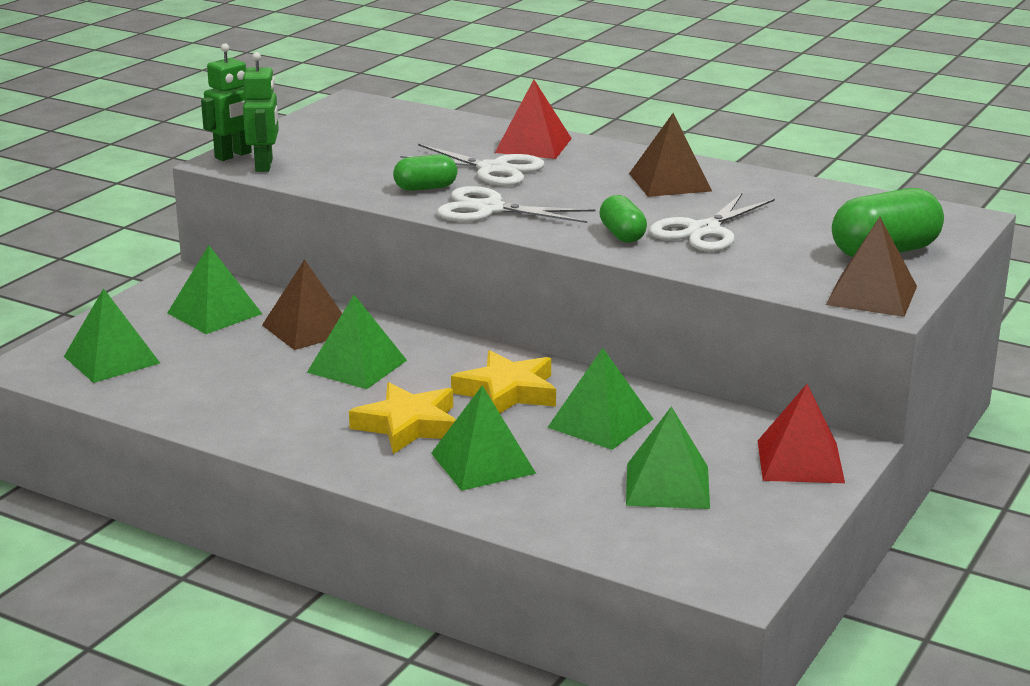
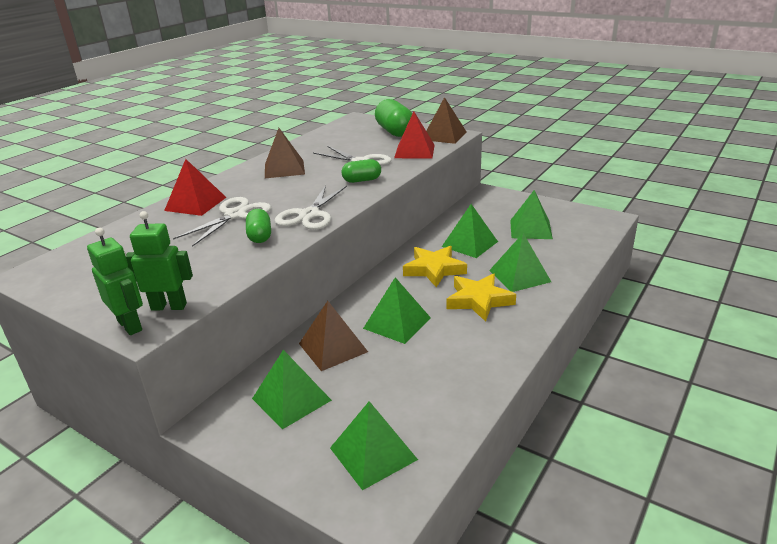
camera: 85 degrees left, 5 degrees up
(800, 461) = (501, 201): red pyramid -> red pyramid (414, 151)

